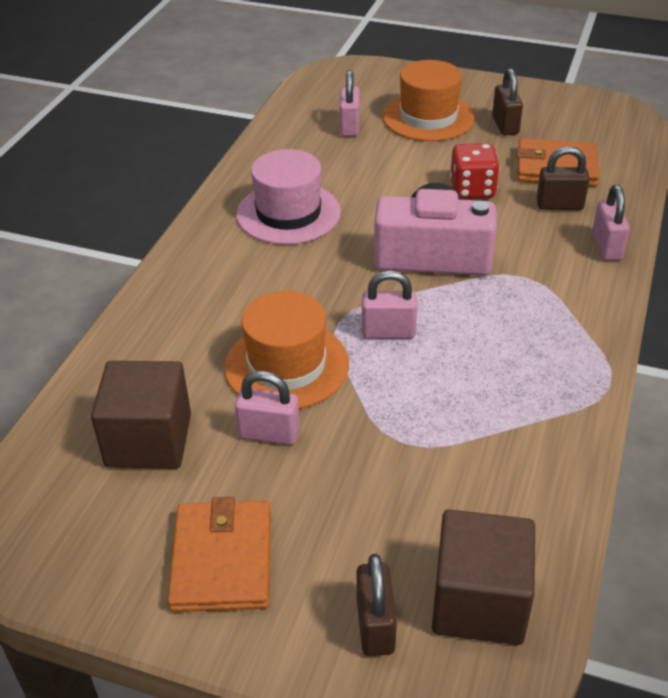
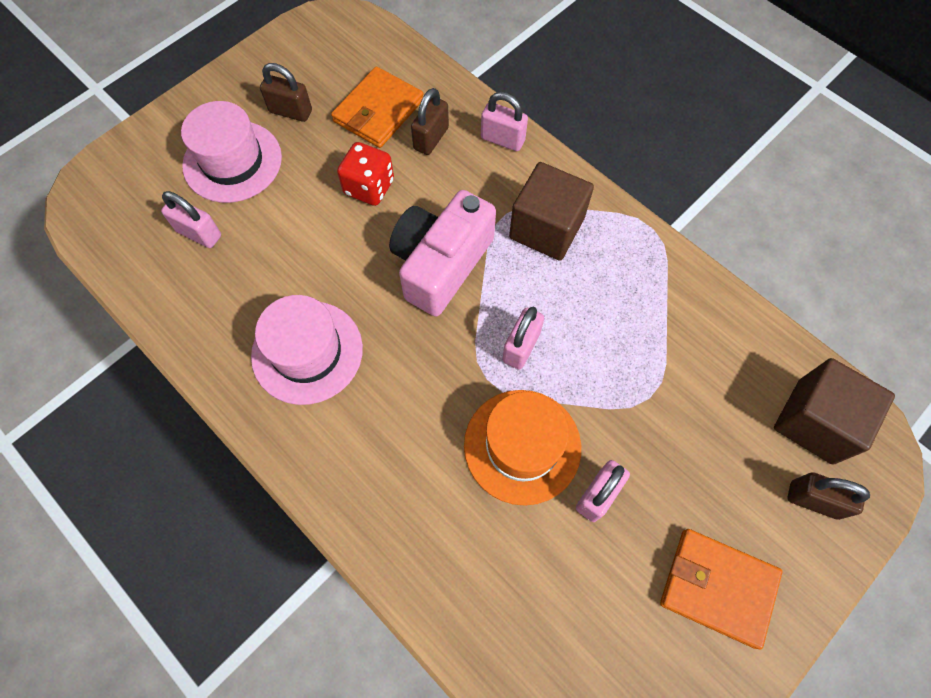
camera: 65 degrees left, 25 degrees up
(149, 440) = (562, 602): brown cube -> brown cube (546, 228)
(428, 117) = (232, 161): orange hat -> pink hat

